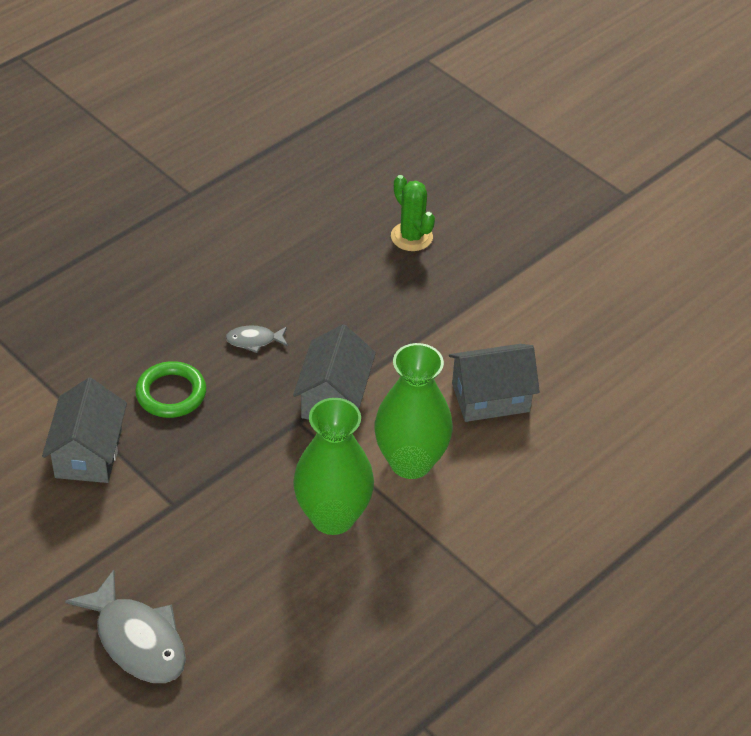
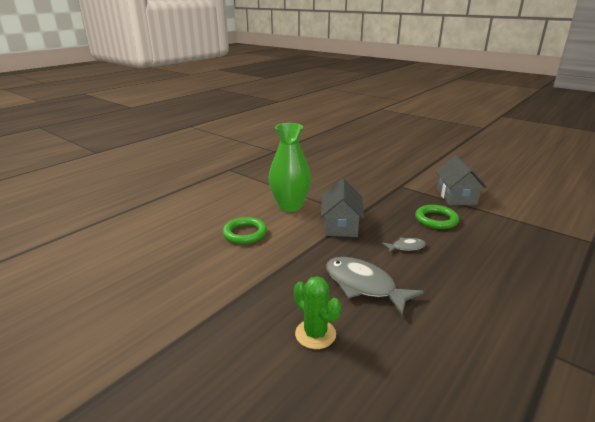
camera: 175 degrees right, 20 degrees down
(137, 640) = (386, 158): grey fish -> grey fish (364, 285)
(333, 517) = (324, 188): green vase -> none
(490, 397) = (245, 233): grey house -> green ring

